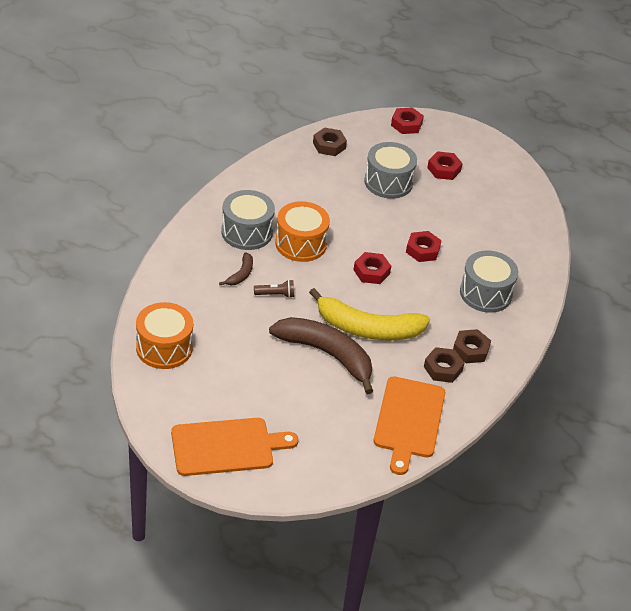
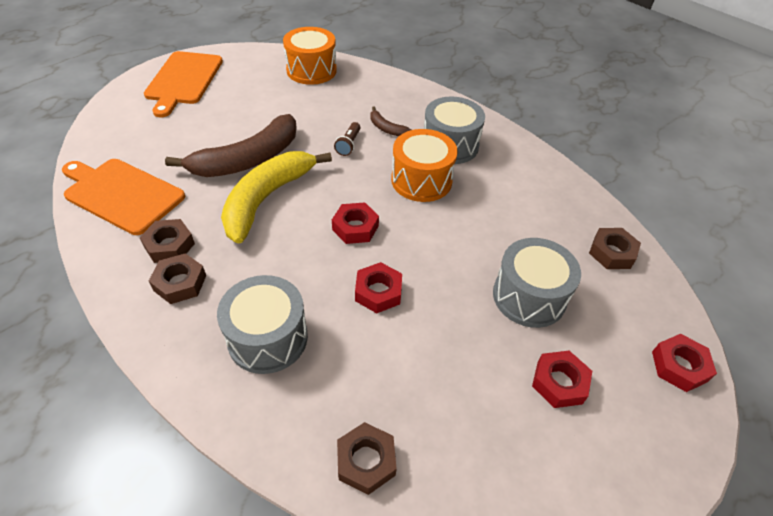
camera: 110 degrees right, 5 degrees up
(531, 237) = (366, 461): none -> brown nut

